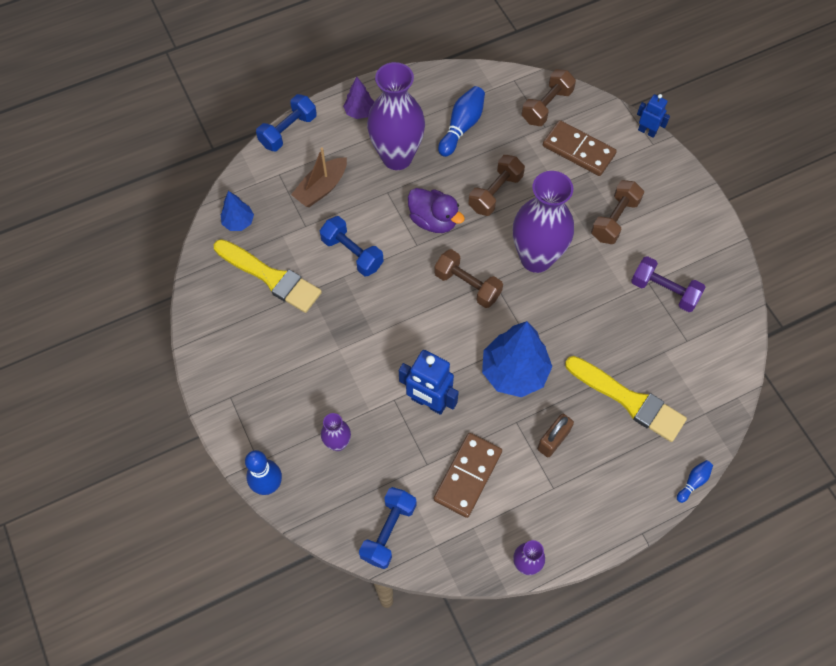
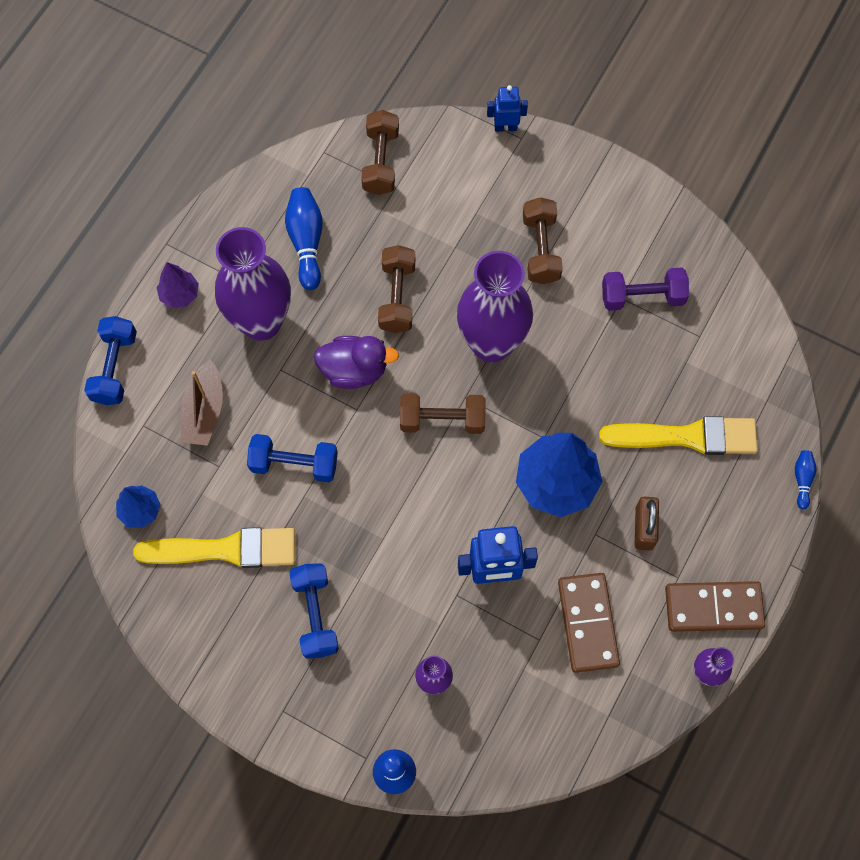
camera: 35 degrees left, 5 degrees up
(388, 531) = (552, 735): blue dumbbell -> blue dumbbell (315, 615)
(578, 150) = (450, 193): brown domino -> brown domino (713, 607)

